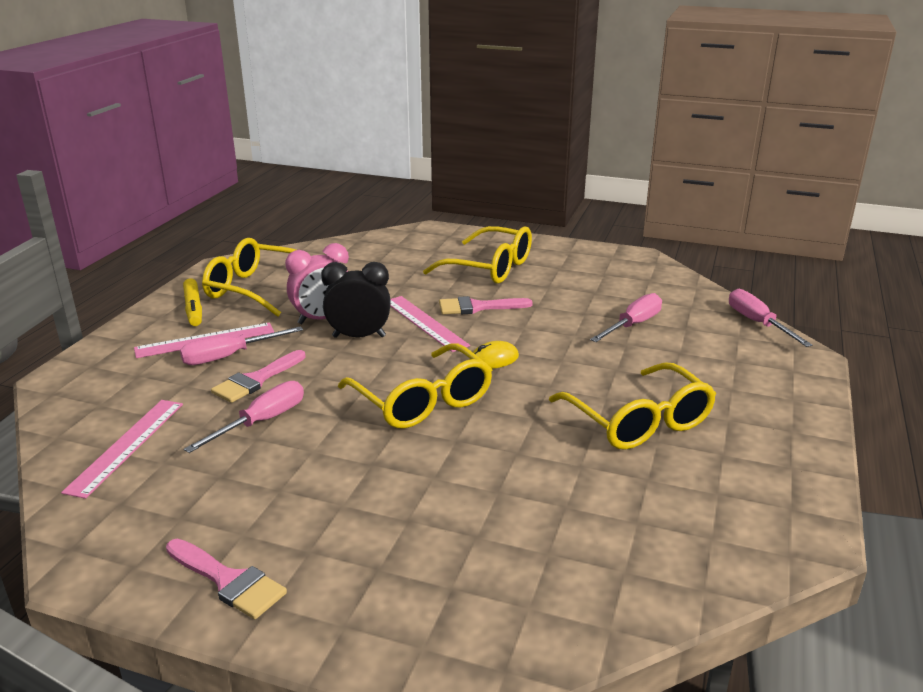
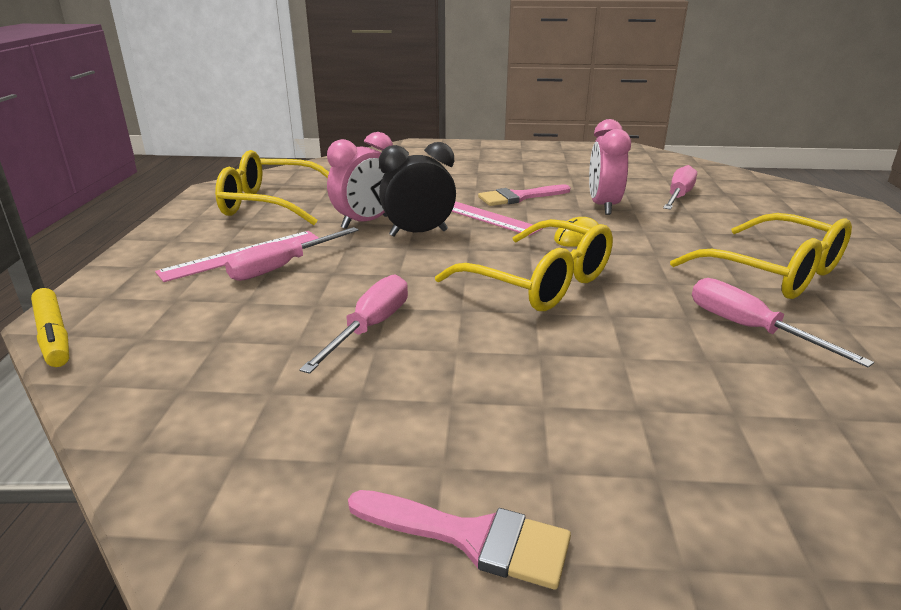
camera: 15 degrees left, 0 degrees up
(126, 445) = (205, 380): pink ruler -> none
(193, 308) = (208, 227): yellow marker -> yellow marker (53, 336)
(256, 380) = (332, 286): pink brush -> none
(489, 268) = (500, 167): yellow glasses -> none
(548, 327) = (603, 206): none -> pink clock
(757, 323) = (782, 185): pink screwdriver -> pink screwdriver (749, 328)

